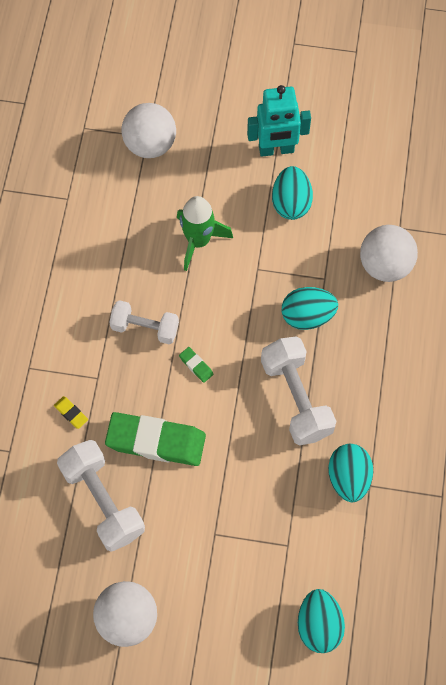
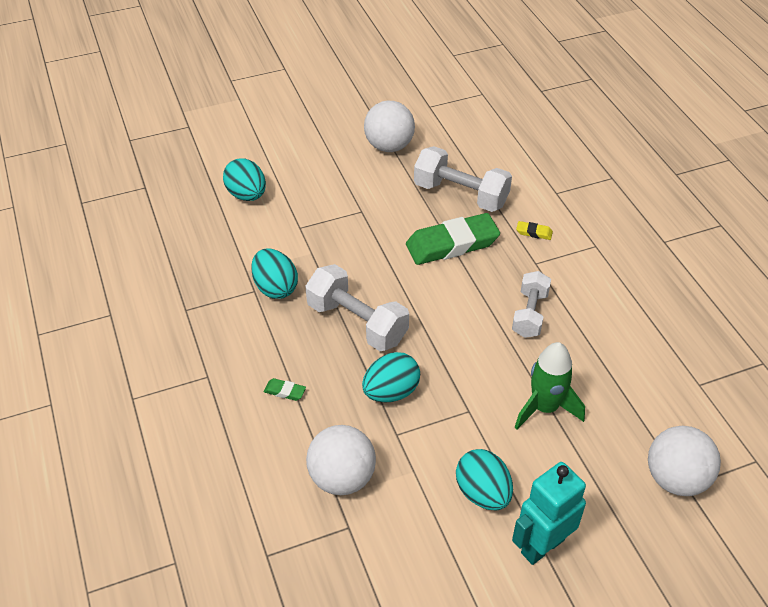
camera: 150 degrees right, 20 degrees down
(145, 328) = (529, 314): white dumbbell -> white dumbbell turned 60 degrees counterclockwise
(196, 365) = (462, 307): green eraser -> green eraser (285, 391)

